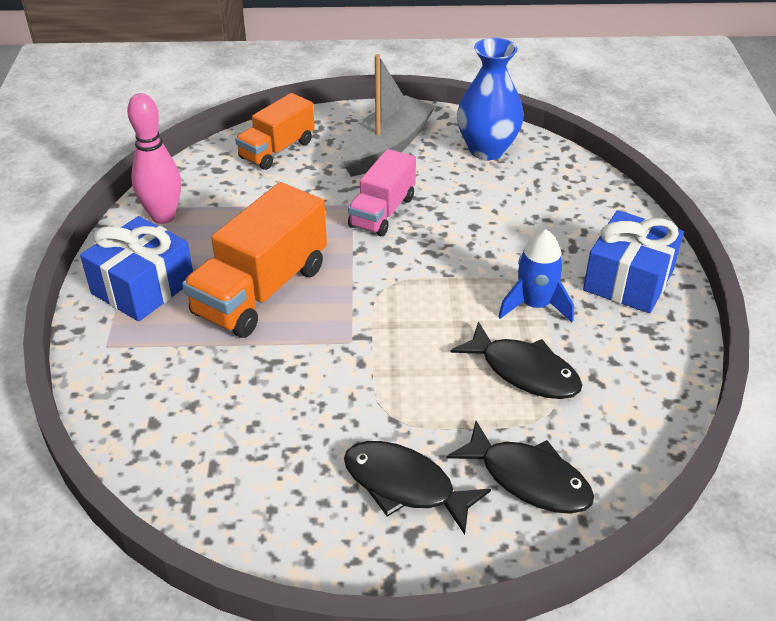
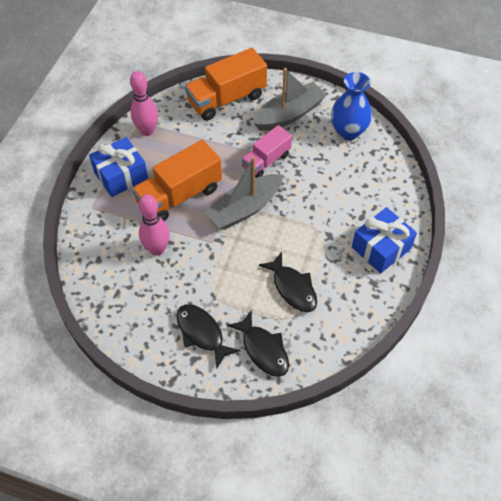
camera: 20 degrees right, 15 degrees up
(258, 377) = (157, 249): none -> pink bowling pin
(277, 150) = (226, 99): orange truck -> orange truck, size x1.58
(382, 281) = (245, 208): none -> grey boat
(535, 305) = (320, 249): blue rocket -> none

